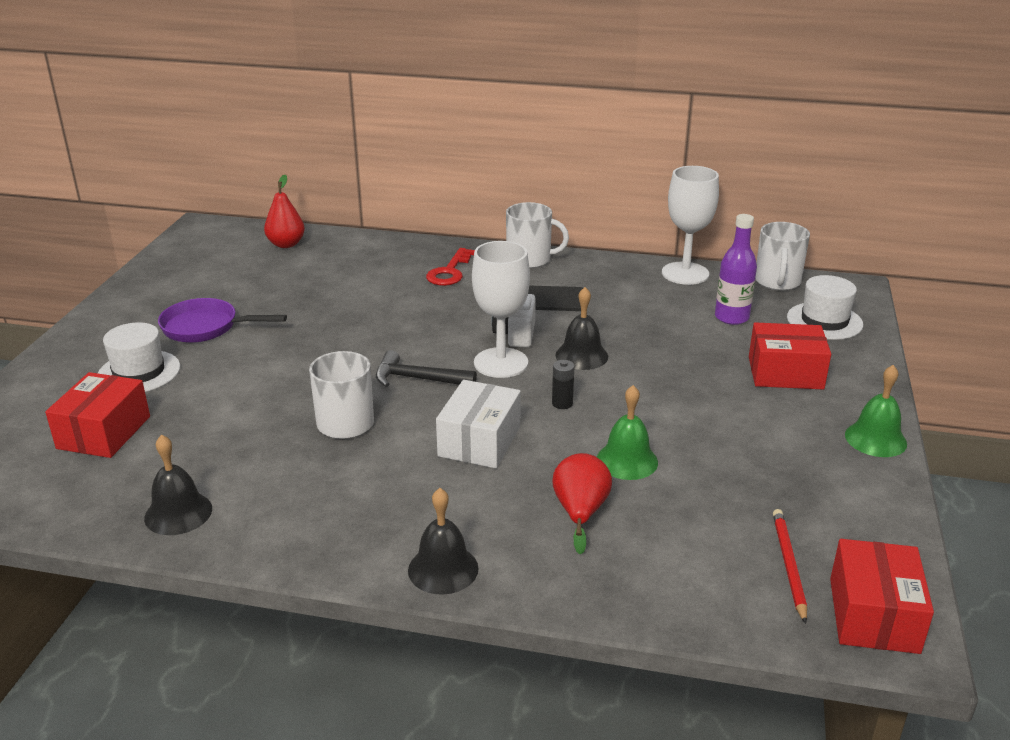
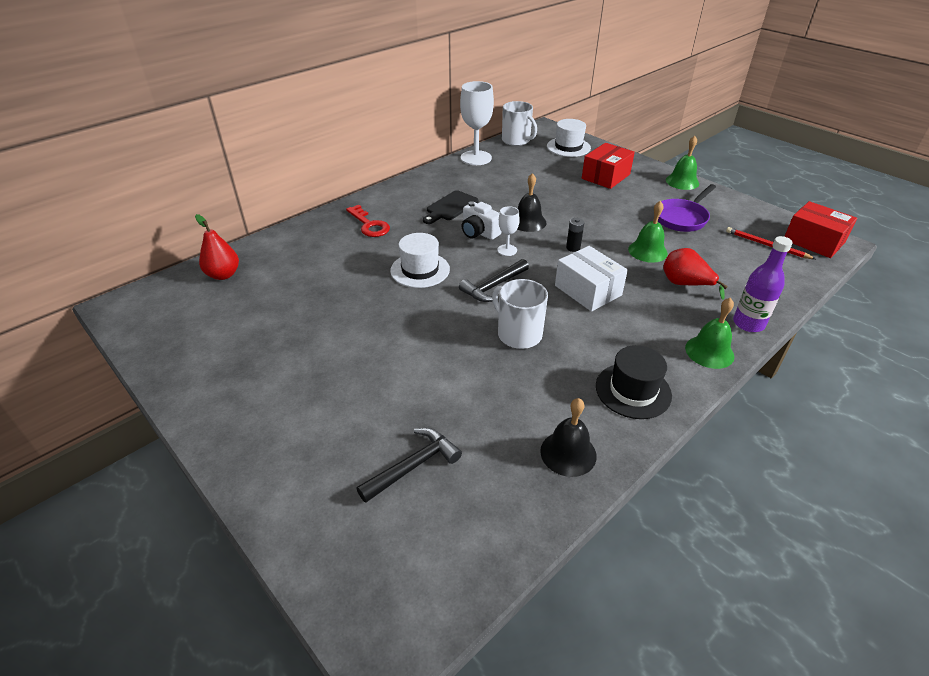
camera: 55 degrees left, 10 degrees up
(104, 432) = (413, 466): red box -> black hammer
(139, 372) = (335, 417): white hat -> white hat (420, 270)
(206, 327) = (306, 358): purple pan -> purple pan (682, 218)
(313, 528) = (633, 390): none -> black hat
(443, 569) = (709, 352): black bell -> green bell
(501, 363) = (507, 250): white goblet -> white goblet, size x0.50
(530, 259) = (394, 193): white mug -> none
(731, 317) = (538, 166): purple bottle -> purple bottle (748, 323)

